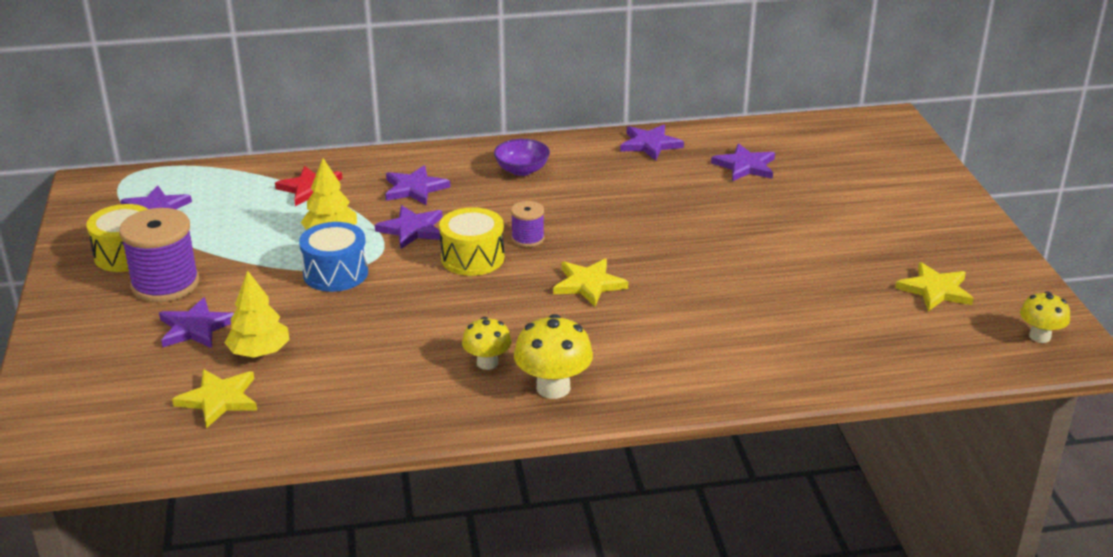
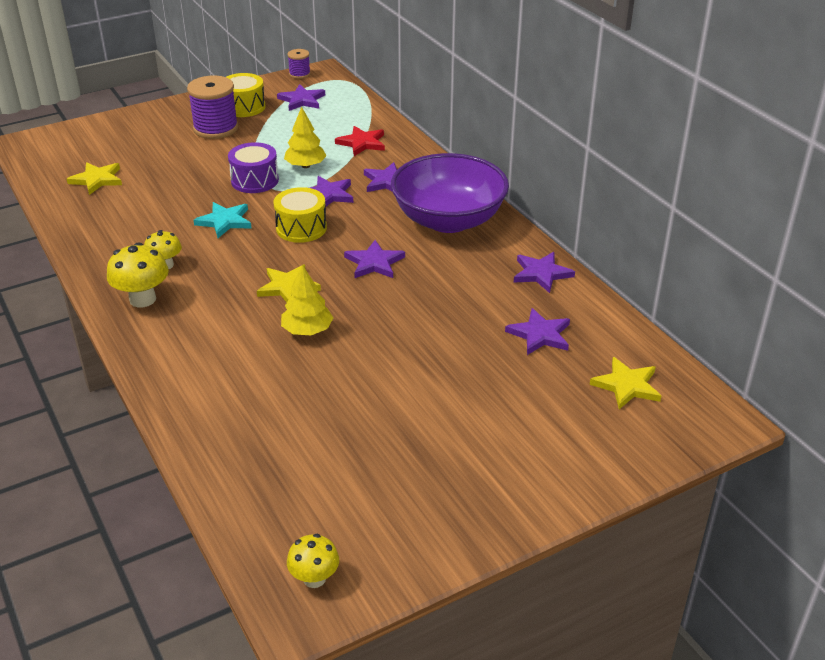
camera: 70 degrees right, 5 degrees up
(196, 327) = (171, 151): purple star -> purple star (374, 263)
(259, 352) = (151, 179): yellow tree -> yellow tree (307, 330)
(335, 273) = (255, 180): blue drum -> purple drum
(417, 307) = (225, 221): none -> turquoise star
(522, 170) = (448, 220): purple bowl -> purple bowl, size x2.36
(527, 238) = (342, 245): purple spool -> purple spool (299, 74)
(935, 290) = (370, 491): yellow star -> yellow star (627, 385)

